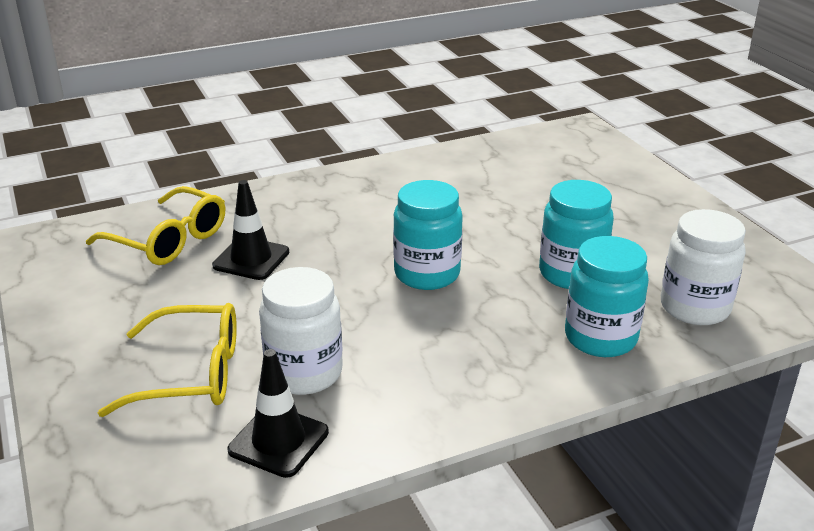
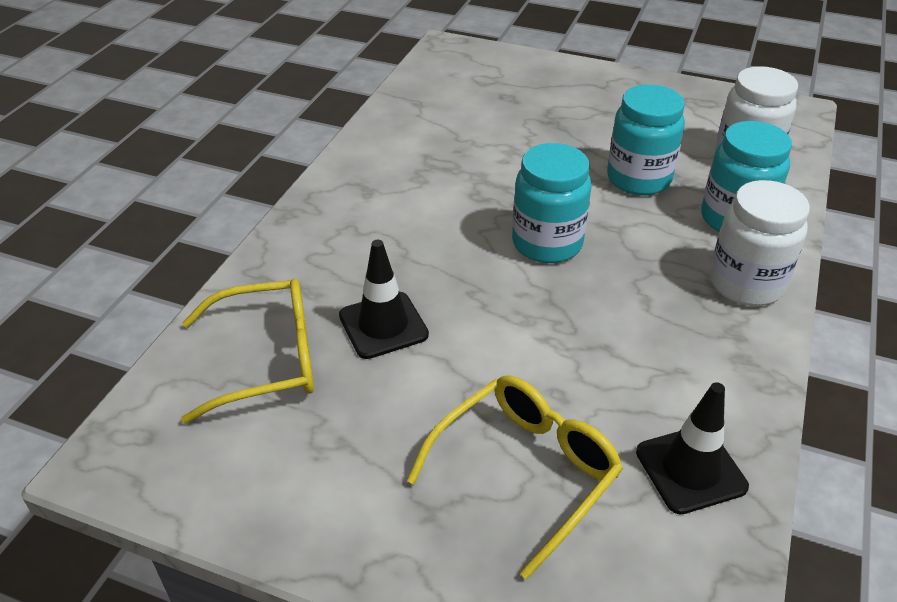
camera: 45 degrees left, 10 degrees up
(304, 373) = (608, 396): white jar -> white jar (745, 284)

